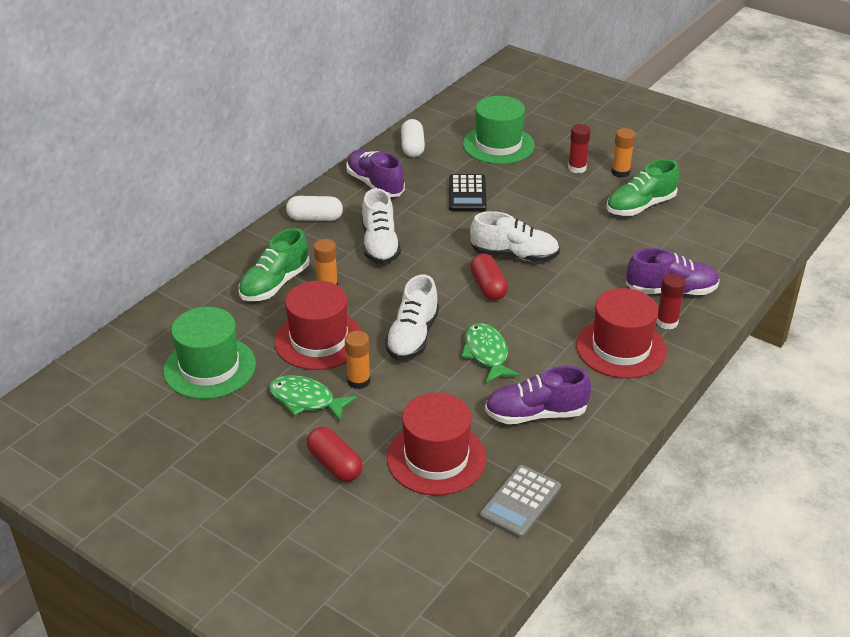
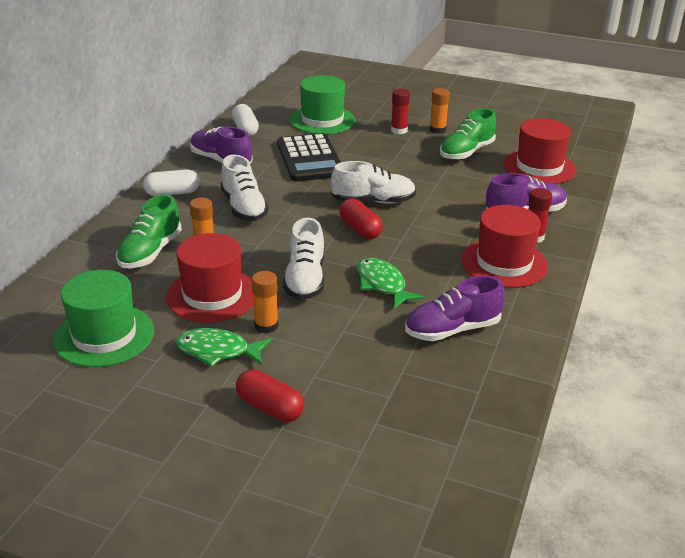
camera: 15 degrees left, 5 degrees down
(436, 458) = (372, 384): red hat -> red hat (539, 167)
(467, 194) = (310, 159): black calculator -> black calculator, size x1.53
(520, 502) = (473, 412): grey calculator -> none

